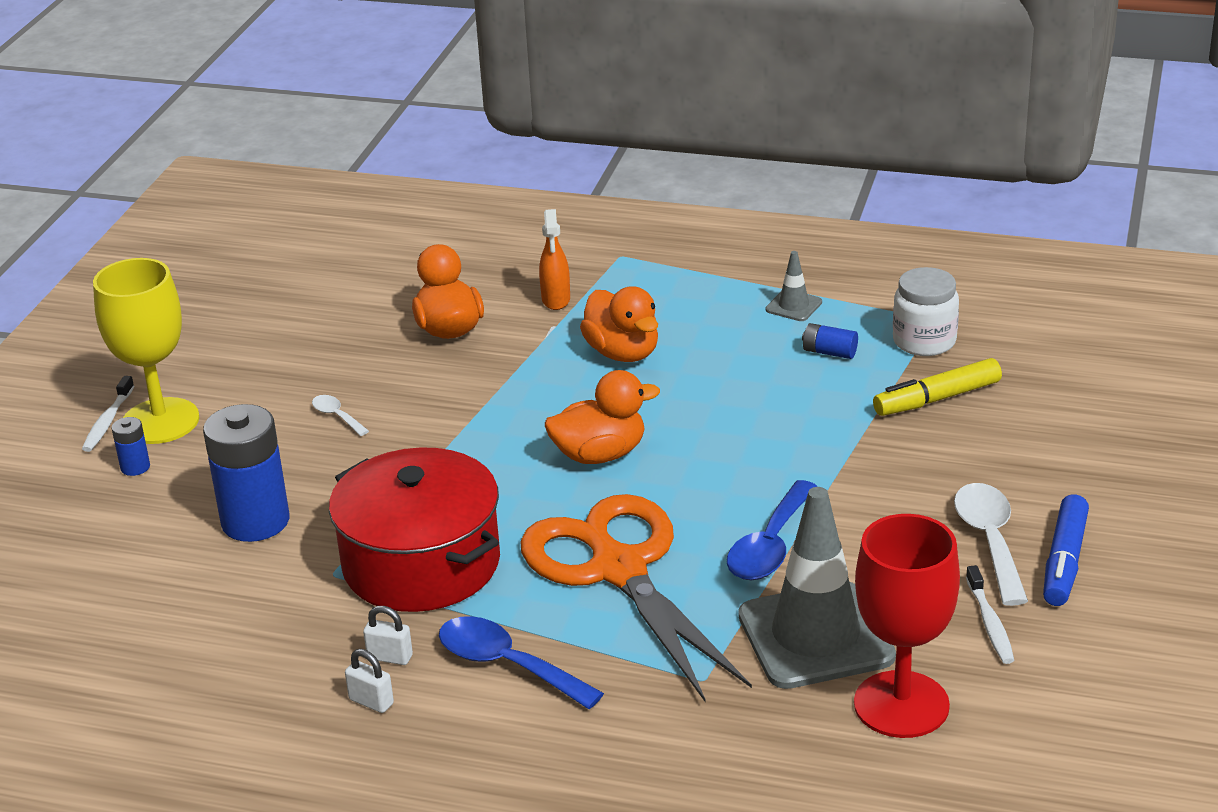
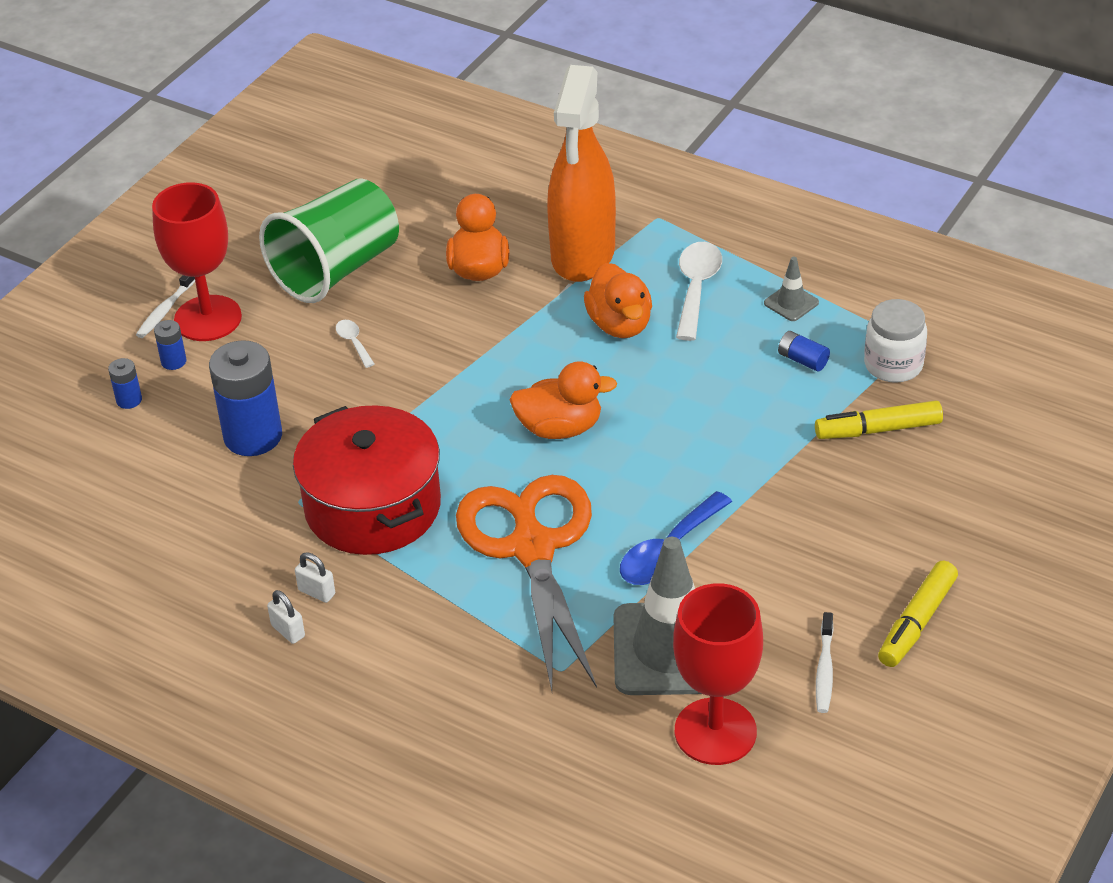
camera: 15 degrees right, 10 degrees up
(95, 512) = (129, 400): none -> blue battery
(160, 421) = (208, 318): yellow goblet -> red goblet
(290, 354) = (336, 269): none -> green cup
(507, 665) = (407, 620): blue spoon -> none
(556, 300) = (583, 255): orange spray bottle -> orange spray bottle, size x2.38
(989, 540) = (860, 587): white spoon -> white spoon (696, 288)
(1064, 561) = (917, 622): blue marker -> yellow marker

